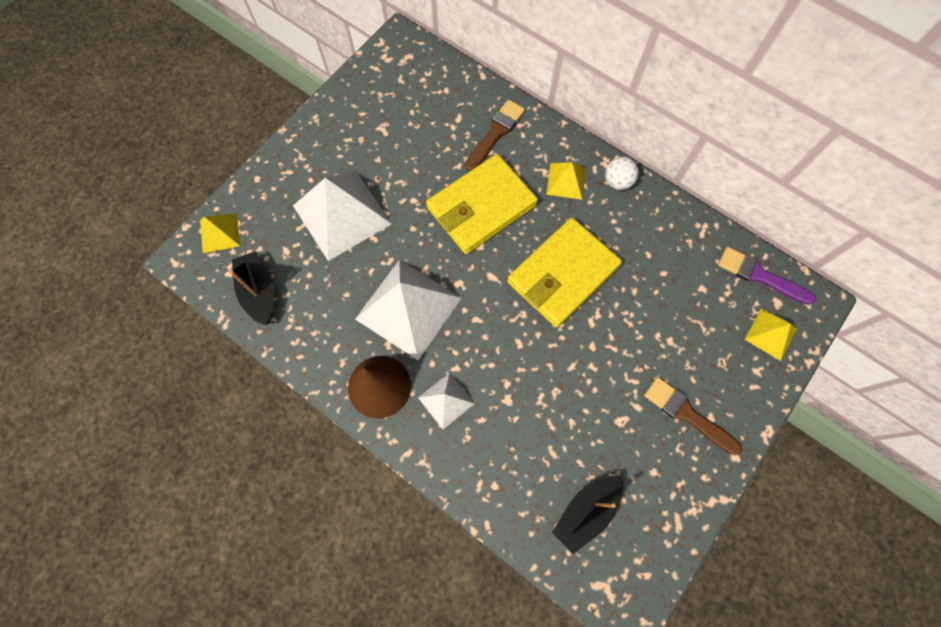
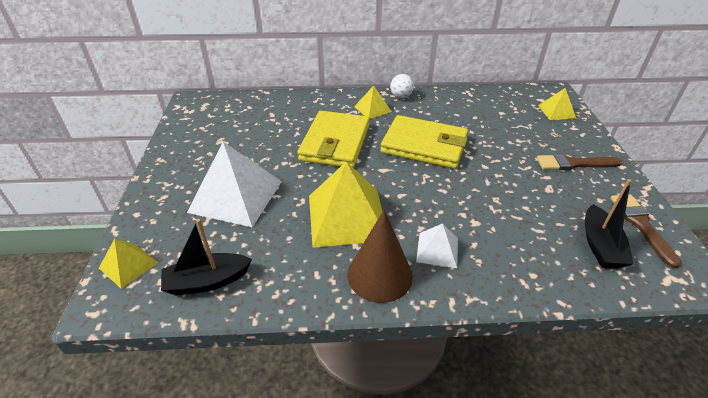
camera: 40 degrees left, 30 degrees down
(259, 292) = (207, 281): black boat -> black boat turned 45 degrees counterclockwise
(408, 308) = (347, 217): white pyramid -> yellow pyramid
(495, 133) = (304, 110): brown brush -> brown brush (641, 225)
(563, 274) = (424, 145): yellow wallet -> yellow wallet turned 75 degrees counterclockwise
(760, 276) = (518, 95): purple brush -> none

